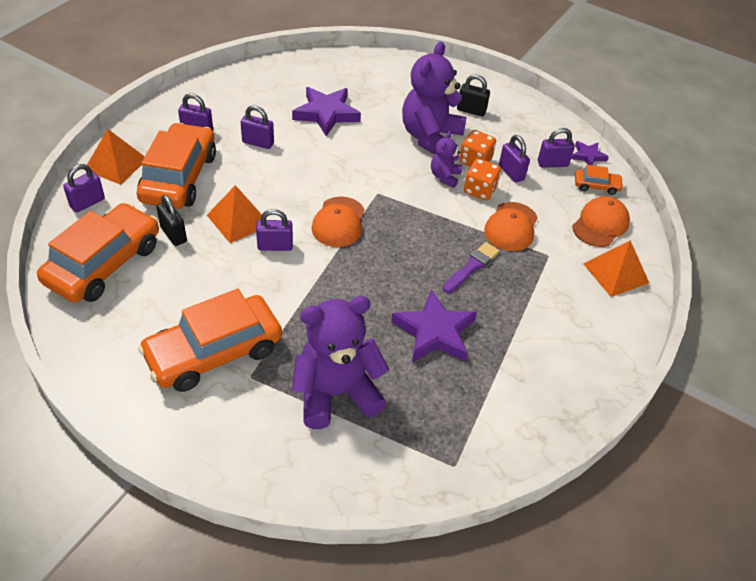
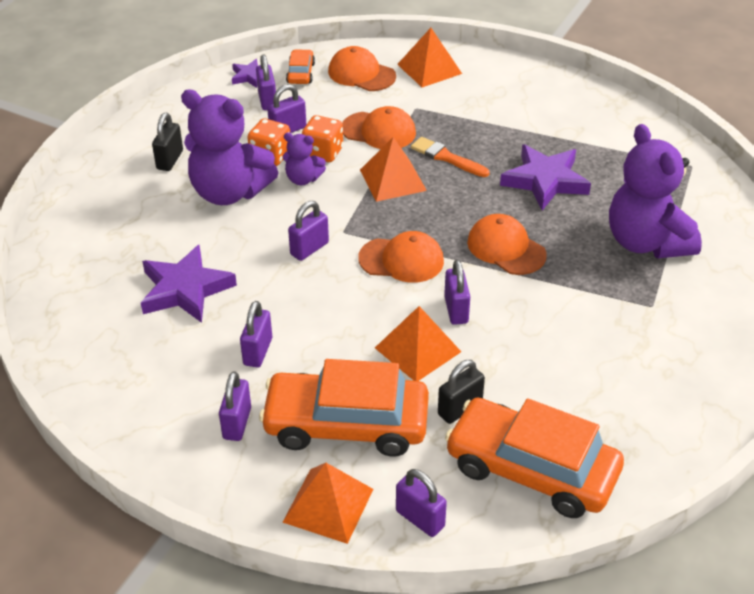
camera: 90 degrees left, 5 degrees down
(214, 352) = (632, 339): orange car -> none
(343, 288) = (506, 248): none -> orange cap
(359, 174) = (309, 249): none -> purple padlock
(441, 228) = (393, 180): none -> orange pyramid
(472, 266) = (446, 157): purple brush -> orange brush

